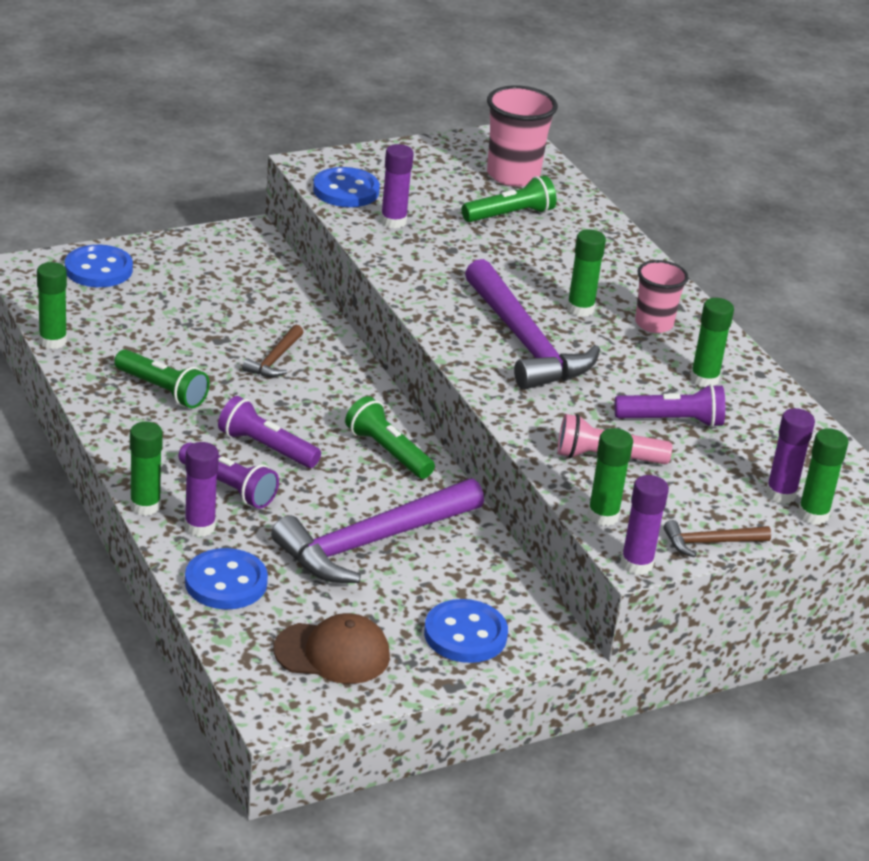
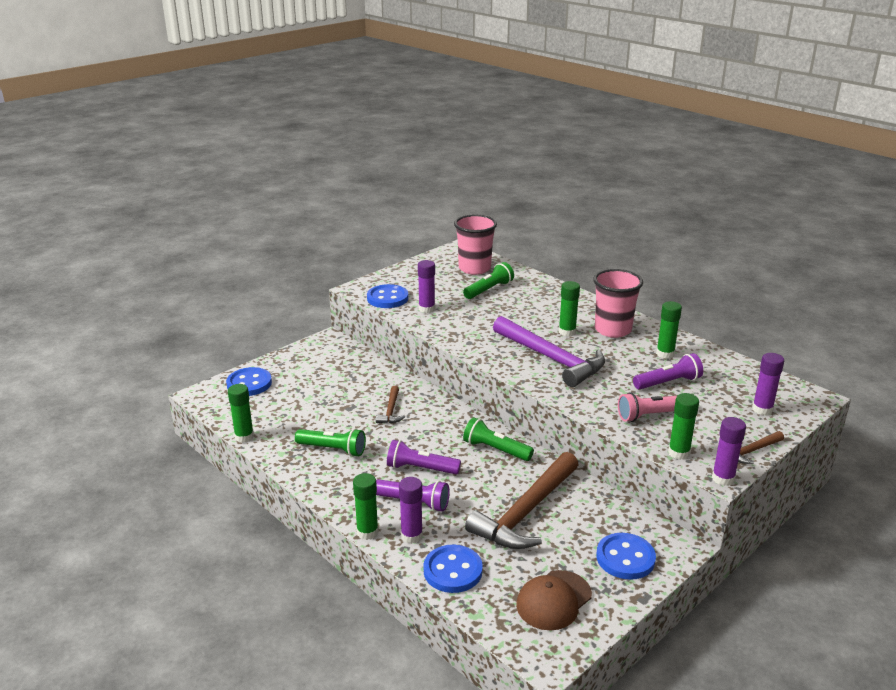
camera: 15 degrees left, 5 degrees down
(332, 653) = (553, 600): brown cap -> brown cap turned 150 degrees clockwise
(373, 542) = (526, 512): purple hammer -> brown hammer
(654, 324) = (612, 330): pink cup -> pink cup, size x1.53
(813, 515) = (789, 417): green glue stick -> none

